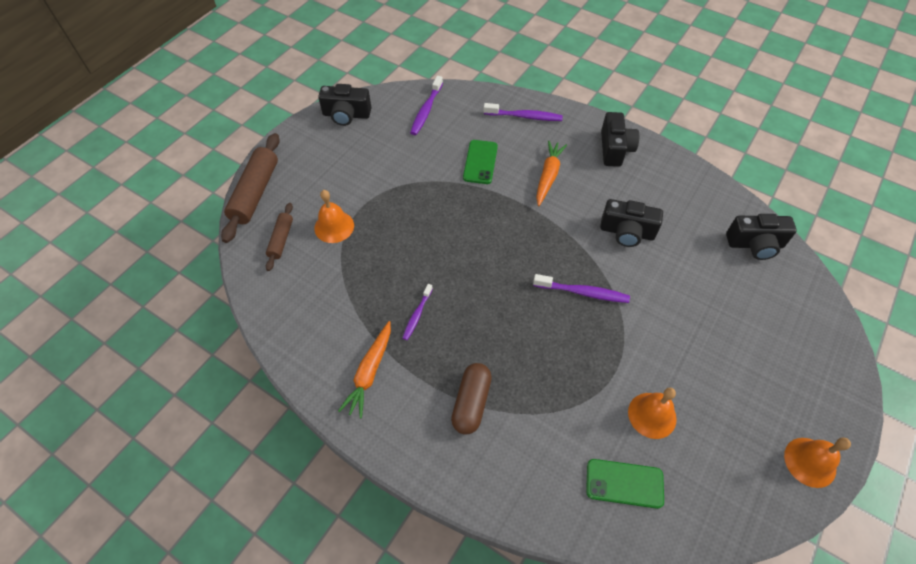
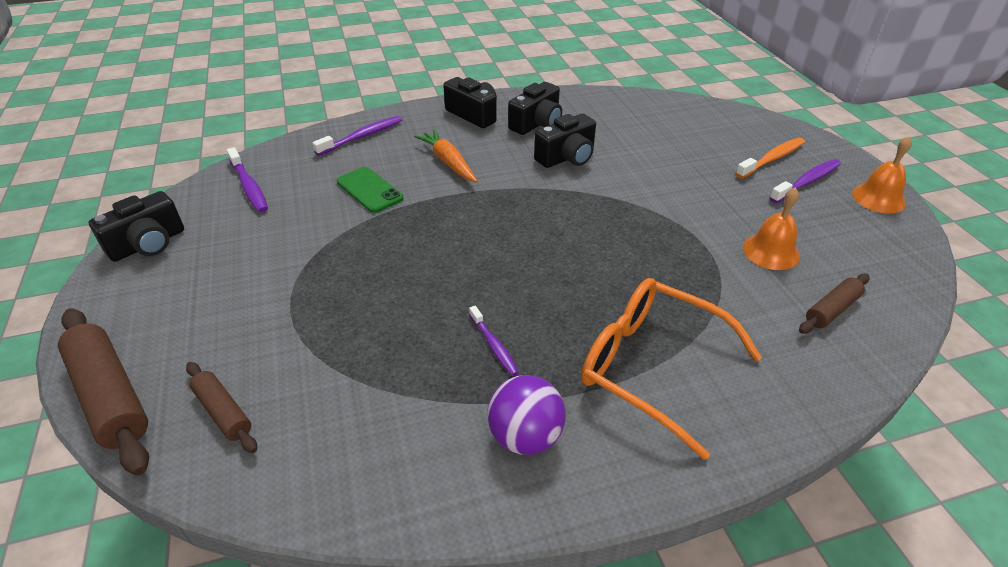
camera: 50 degrees left, 15 degrees down
(334, 226) = (281, 347): orange bell -> none
(369, 372) = (525, 436): orange carrot -> purple ball
(471, 403) = (651, 367): brown capsule -> orange glasses
(583, 292) = (600, 216): purple toothbrush -> purple toothbrush (806, 182)
(624, 483) = (831, 310): green phone -> brown rolling pin
(755, 244) = (655, 110): black camera -> black camera (537, 124)
(779, 359) = (772, 159): none -> orange toothbrush

